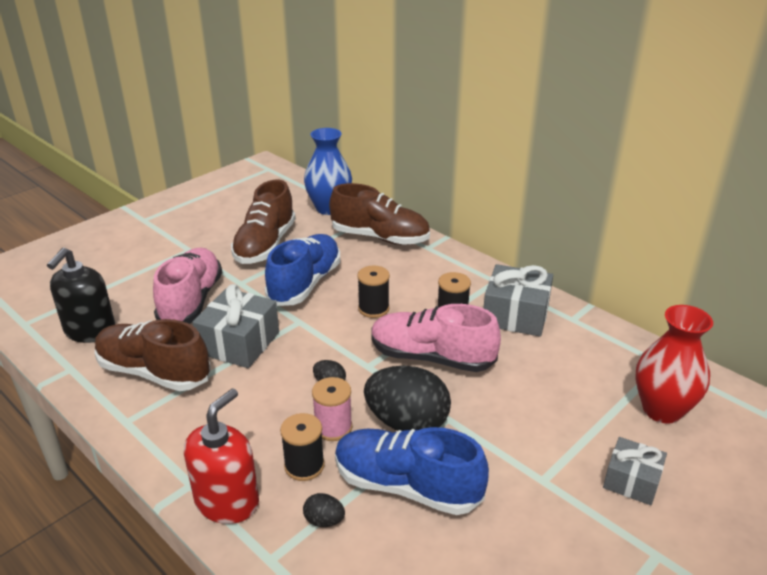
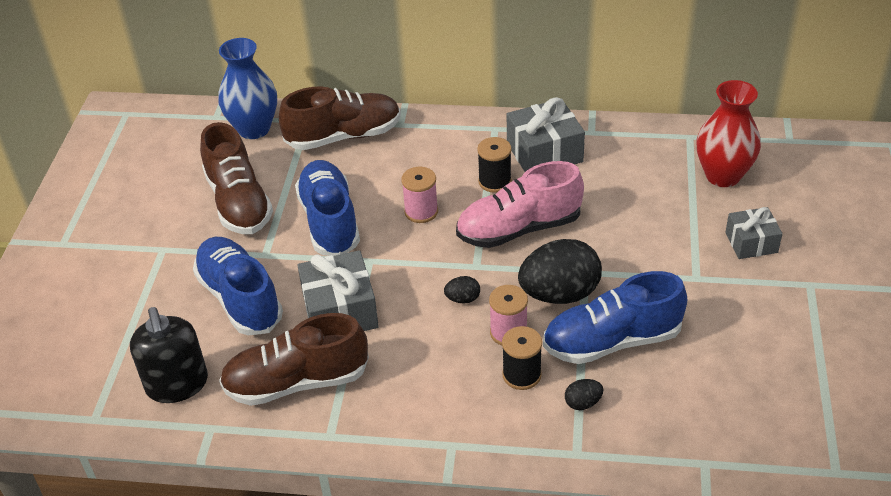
camera: 35 degrees left, 10 degrees up
(191, 301) = (240, 298): pink shoe -> blue shoe
(227, 501) = (496, 437): red soap dispenser -> none
(373, 309) = (421, 211): black spool -> pink spool

